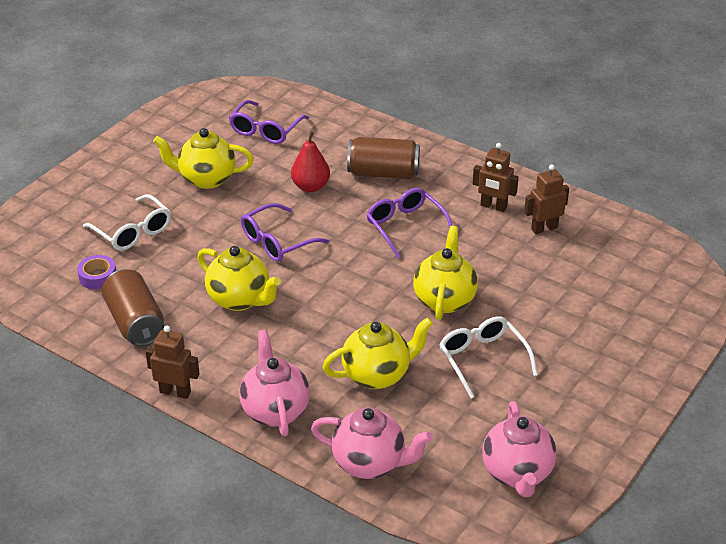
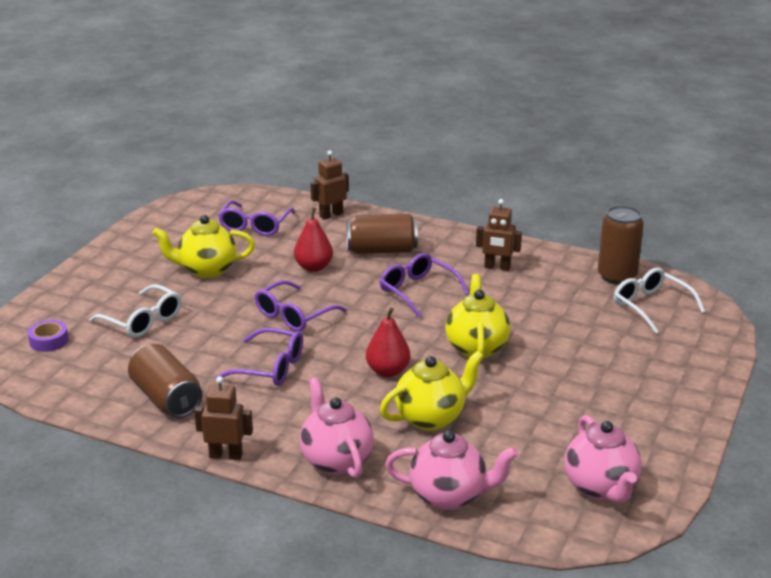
camera: 10 degrees left, 10 degrees down
(98, 276) = (116, 362): purple tape -> purple tape (49, 341)
(240, 299) = (270, 367): yellow teapot -> purple glasses
(350, 317) = (388, 371): none -> red pear
(482, 359) = (531, 393): white glasses -> white glasses (650, 306)
(544, 228) = (551, 280): brown robot -> brown robot (331, 215)
(612, 230) = (617, 276): none -> brown can

